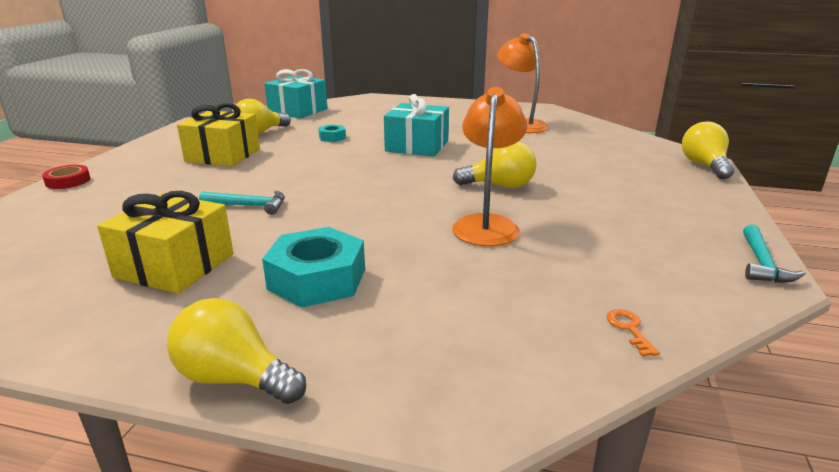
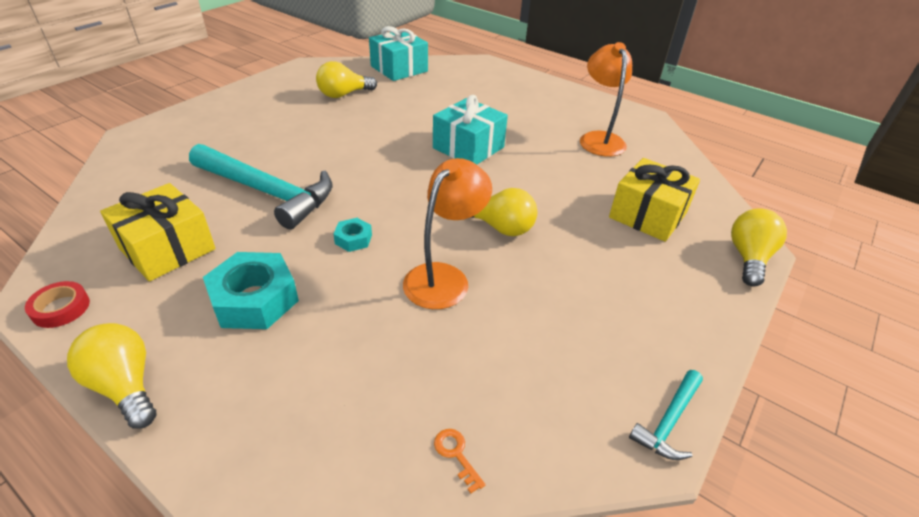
camera: 20 degrees right, 15 degrees up
(68, 181) = (159, 123): red tape -> red tape (61, 308)
(223, 155) = (293, 119): yellow gift -> yellow gift (648, 215)
(249, 206) = (267, 192): turquoise hammer -> turquoise hammer, size x2.12
(332, 137) = (400, 116): turquoise nut -> turquoise nut (353, 239)
(629, 329) = (456, 454): orange key -> orange key turned 45 degrees counterclockwise

